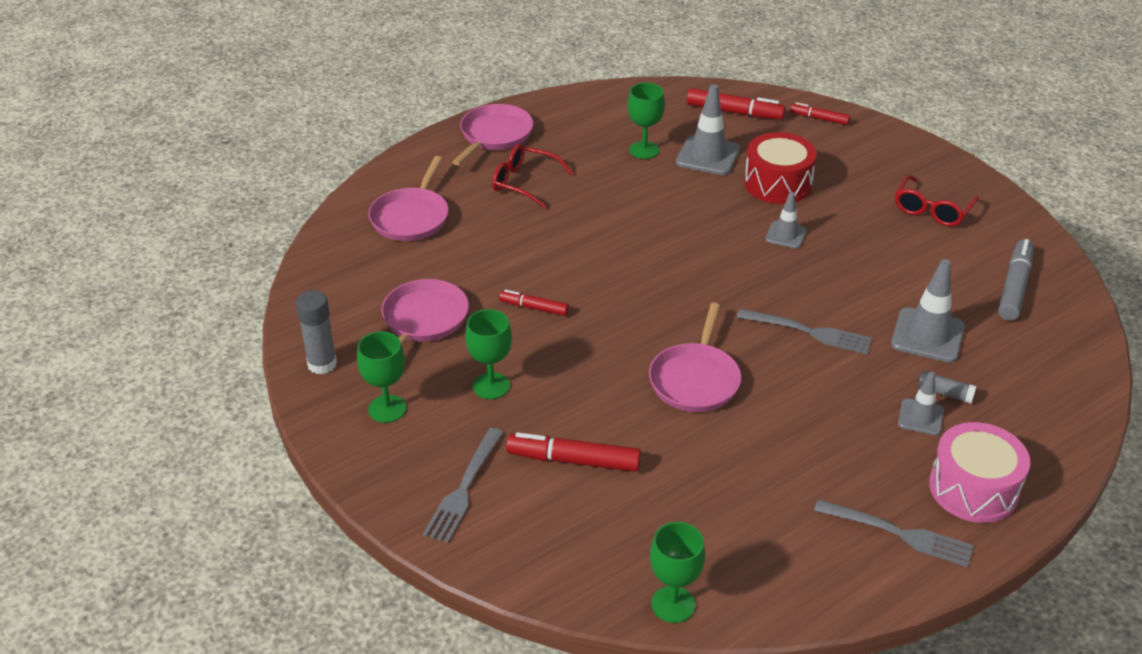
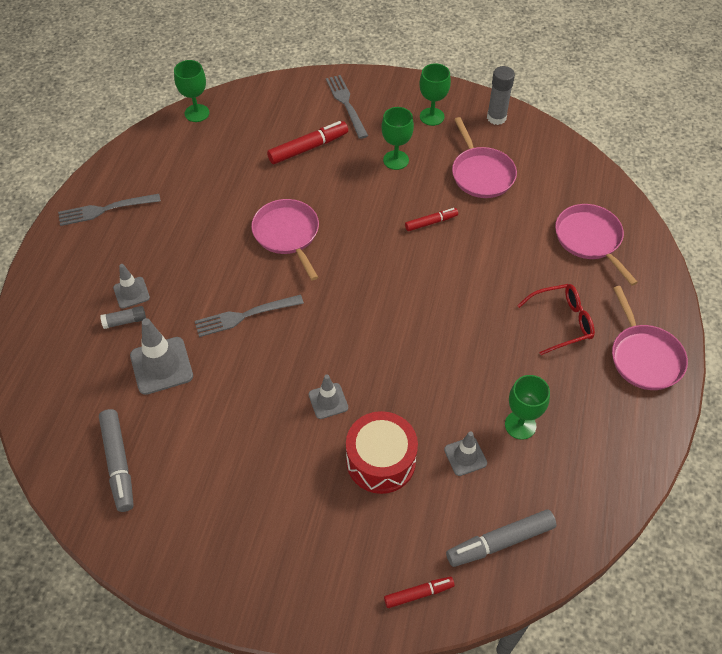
camera: 140 degrees right, 15 degrees up
(708, 156) = (465, 456): grey traffic cone -> grey traffic cone, size x0.60
(734, 112) = (500, 542): red marker -> grey marker
(932, 209) = (232, 520): red glasses -> none
(973, 489) = (75, 261): pink drum -> none

